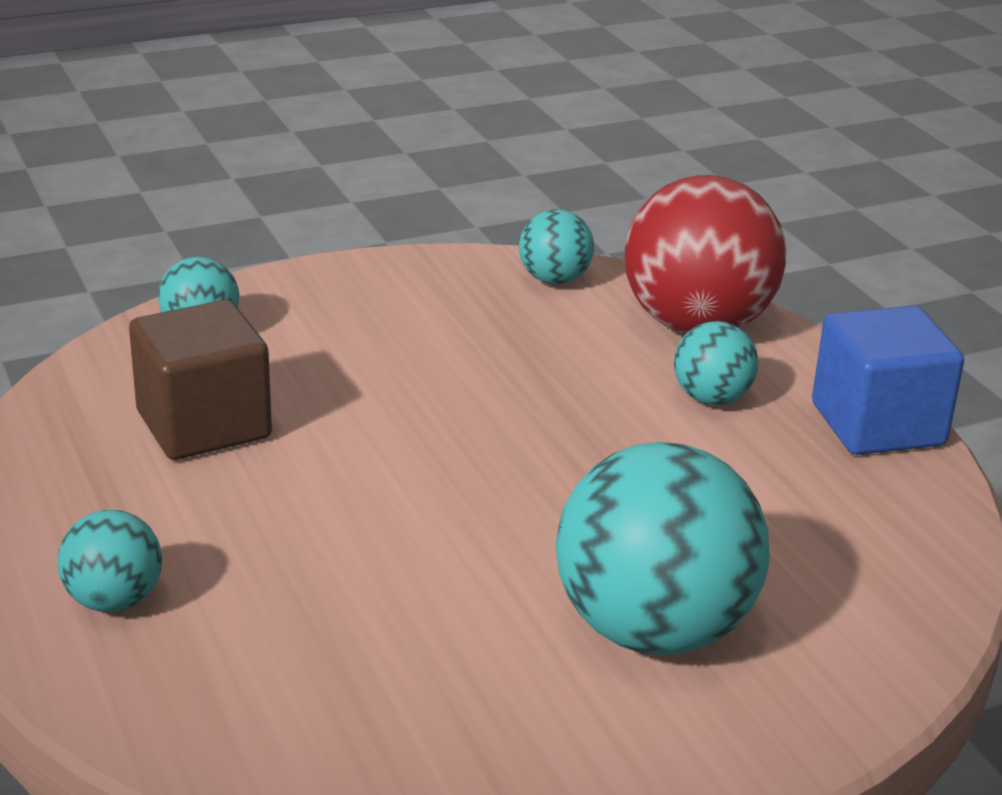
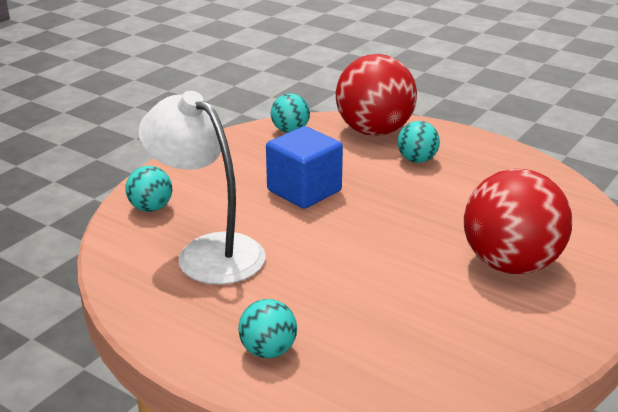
camera: 30 degrees left, 0 degrees up
(204, 425) = (208, 251): brown cube -> white lamp
(653, 630) = (510, 264): turquoise ball -> red ball
(877, 425) = (491, 149): blue cube -> blue cube (304, 191)

